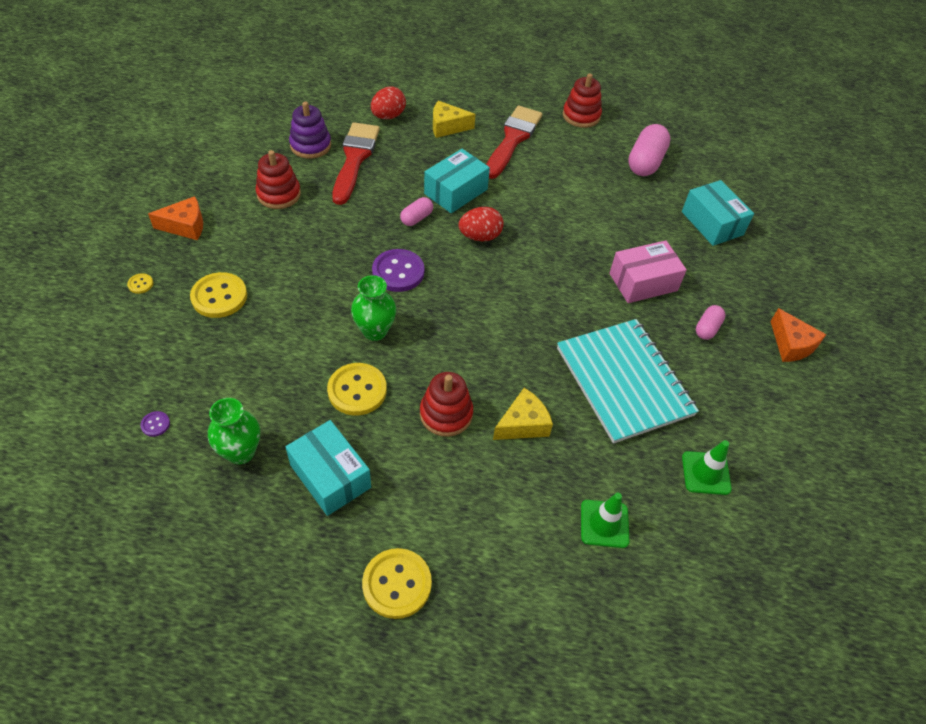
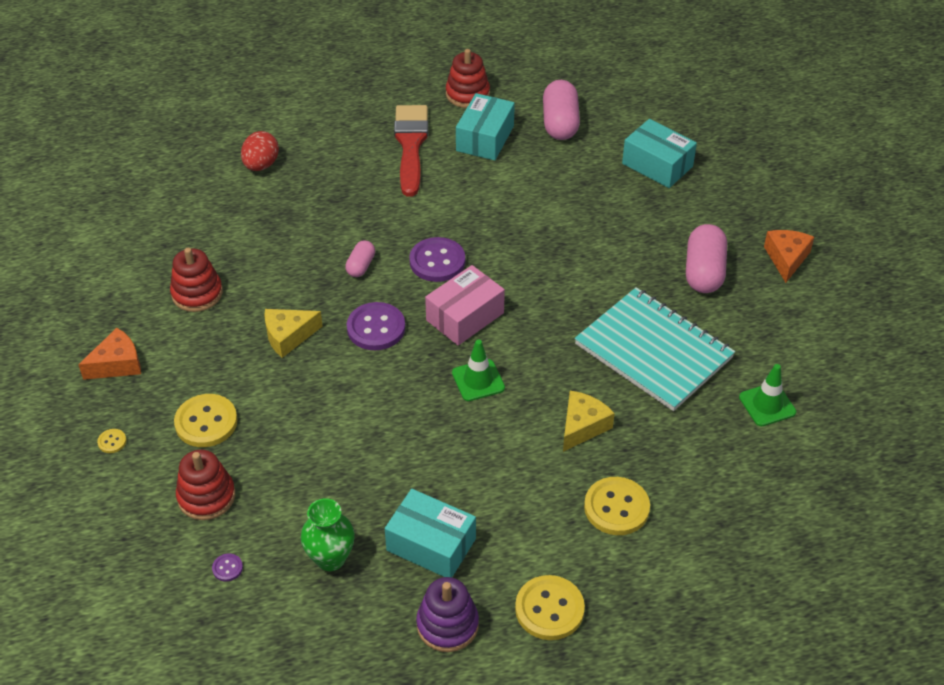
camera: 20 degrees left, 5 degrees down
(310, 145) = (196, 228): purple stacking toy -> purple stacking toy (447, 625)
(354, 159) = (255, 226): red brush -> none
(357, 390) = (407, 458): yellow button -> yellow button (616, 507)
(375, 331) = (389, 395): green vase -> none
(446, 414) = (505, 446): red stacking toy -> red stacking toy (206, 496)
(447, 127) = (333, 155): yellow cheese -> yellow cheese (288, 336)
(455, 191) = (384, 223): turquoise box -> turquoise box (485, 138)
(480, 236) = (437, 261): red egg -> purple button
(604, 524) = (702, 484): green traffic cone -> green traffic cone (478, 380)
(643, 282) = (622, 249): pink box -> pink box (465, 316)
(707, 328) = (704, 272): pink capsule -> pink capsule, size x1.83
(791, 344) = (786, 258): orange cheese -> orange cheese turned 120 degrees counterclockwise

